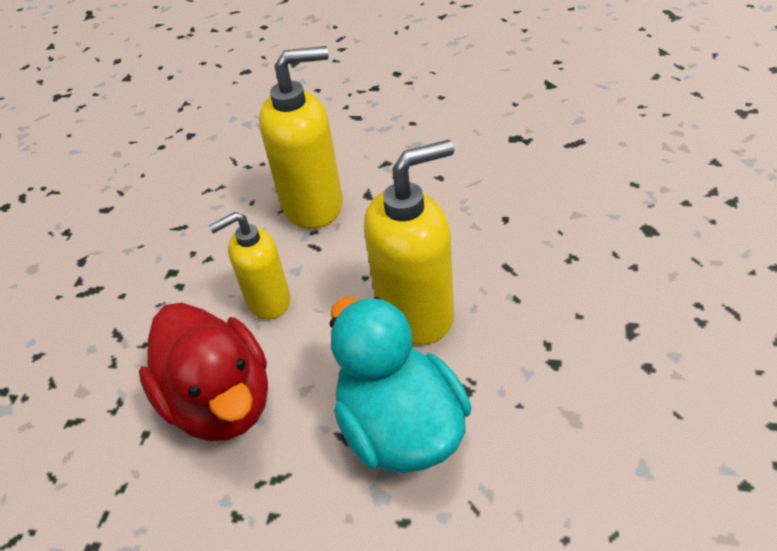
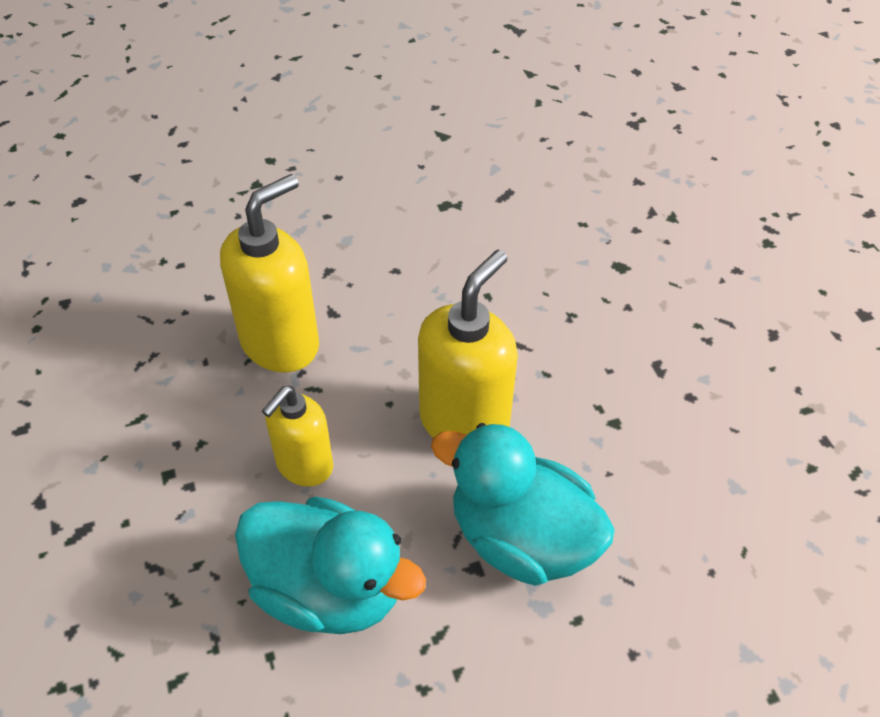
camera: 35 degrees left, 5 degrees up
(220, 402) = (329, 589): red duck -> turquoise duck

